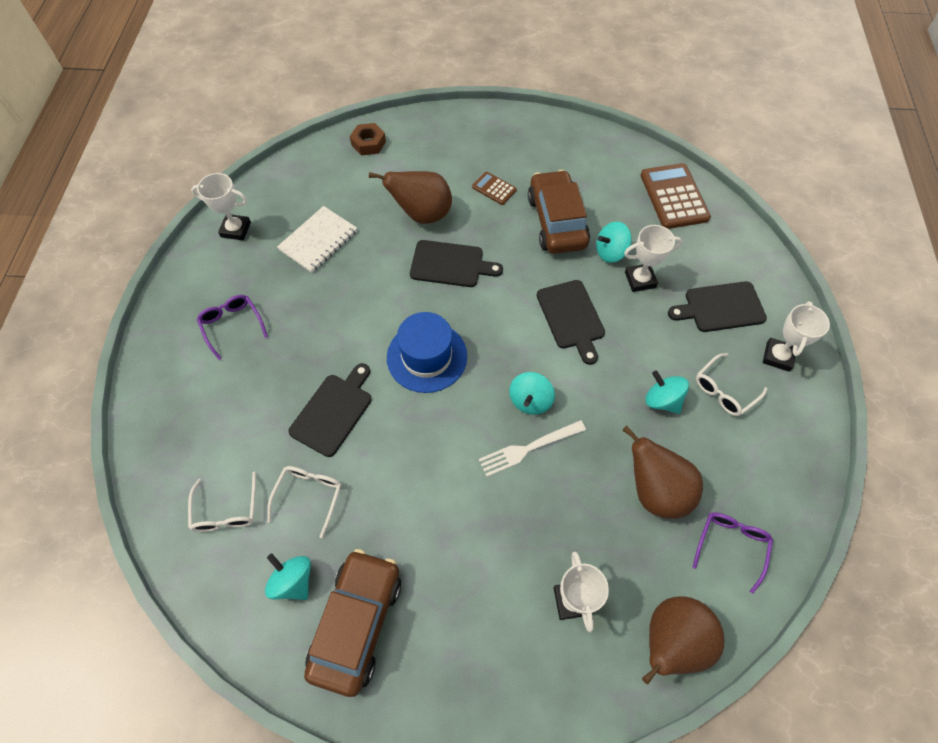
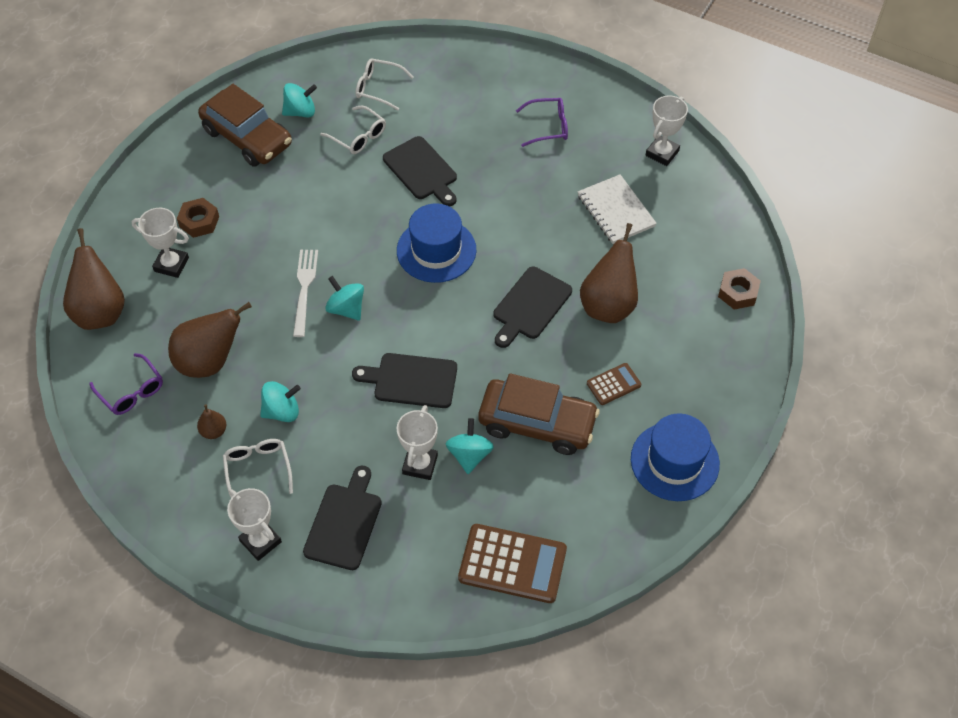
camera: 115 degrees right, 5 degrees down
(502, 605) = (199, 221): none -> brown nut
(536, 138) = (674, 461): none -> blue hat
(717, 445) = (214, 431): none -> brown pear

